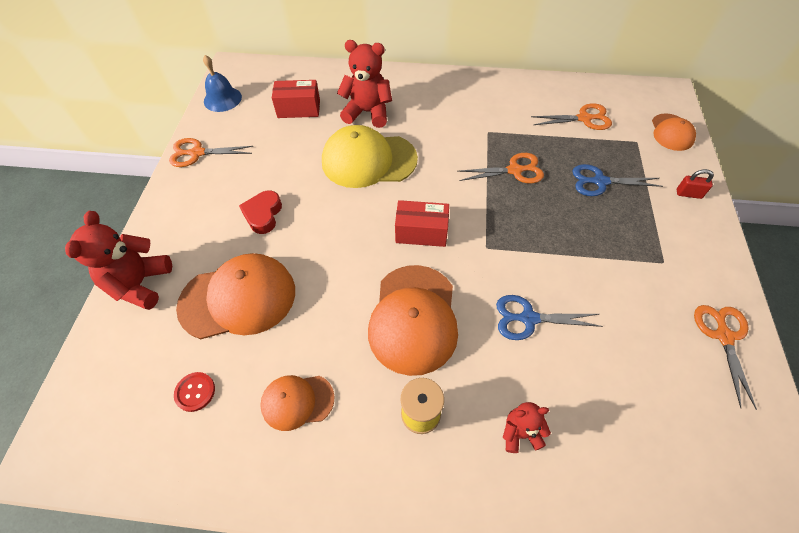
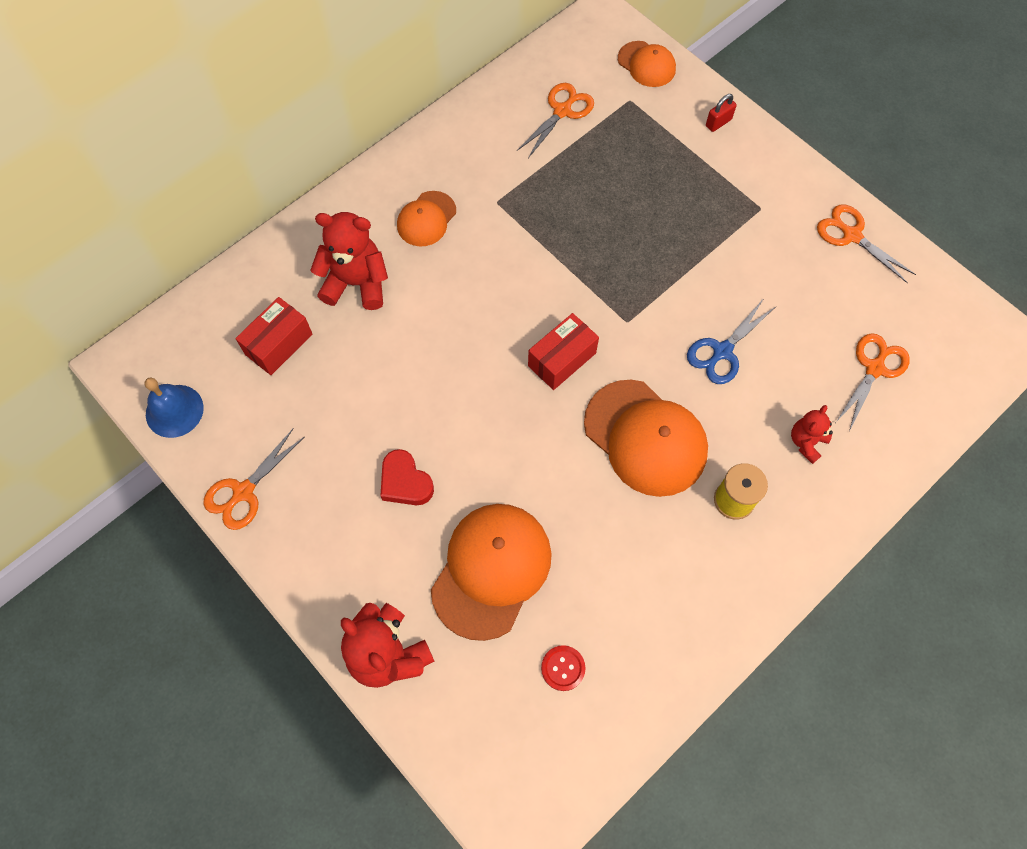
camera: 50 degrees left, 10 degrees up
(297, 401) = (644, 588): orange cap -> orange cap (426, 219)
(367, 112) = (356, 283): red teddy bear -> red teddy bear turned 45 degrees clockwise
(368, 160) = (427, 334): yellow cap -> none
(514, 170) = (565, 224): orange scissors -> orange scissors (874, 368)
(600, 181) = (644, 171): blue scissors -> none

